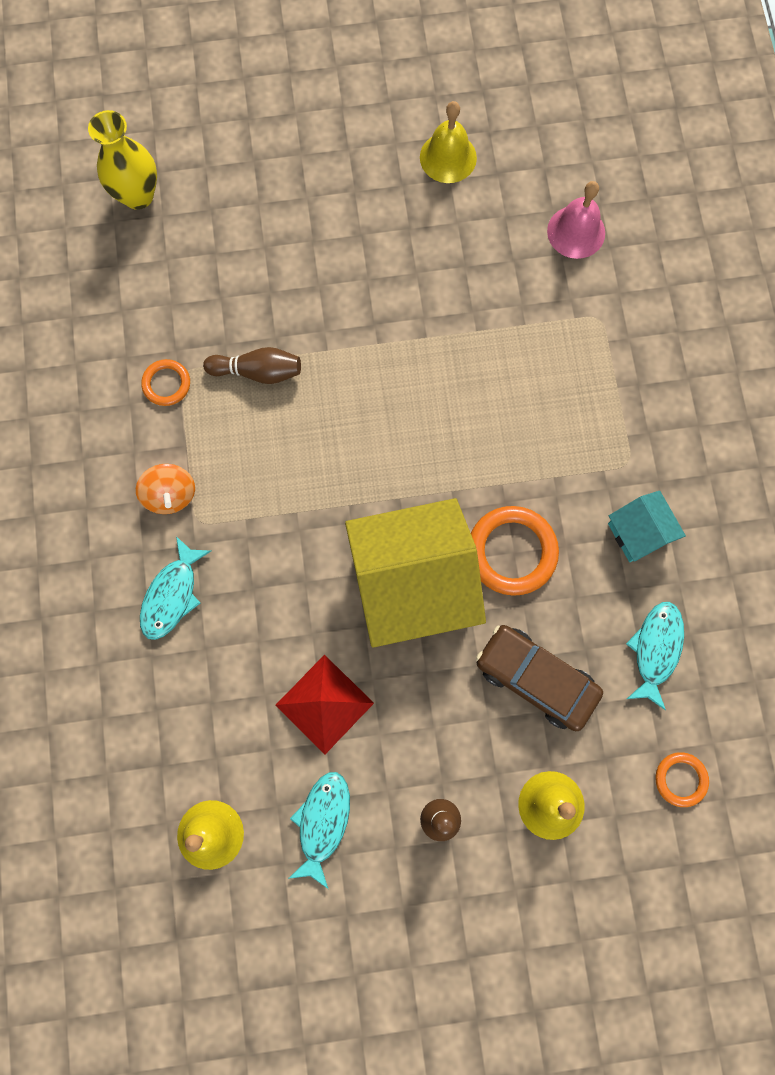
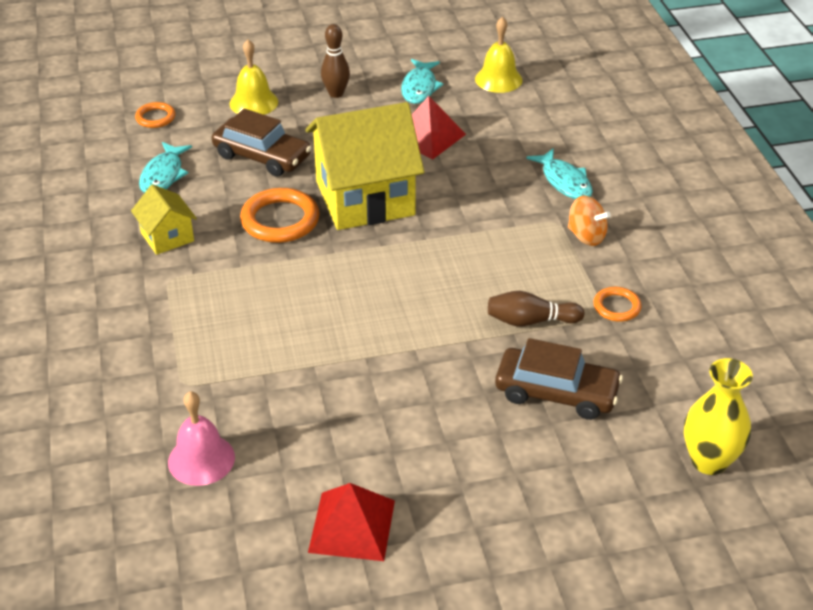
camera: 175 degrees right, 35 degrees down
(170, 495) = (586, 236): orange spinning top -> orange spinning top turned 150 degrees clockwise
(172, 595) = (564, 181): turquoise fish -> turquoise fish turned 135 degrees clockwise
(252, 279) = (556, 393): none -> brown car
(448, 157) = (352, 526): yellow bell -> red pyramid
(638, 533) = (167, 237): turquoise house -> yellow house

